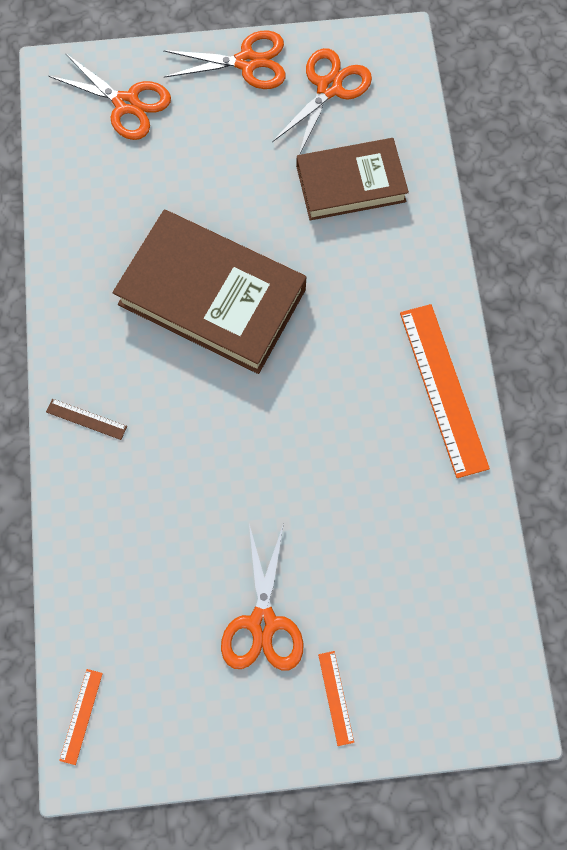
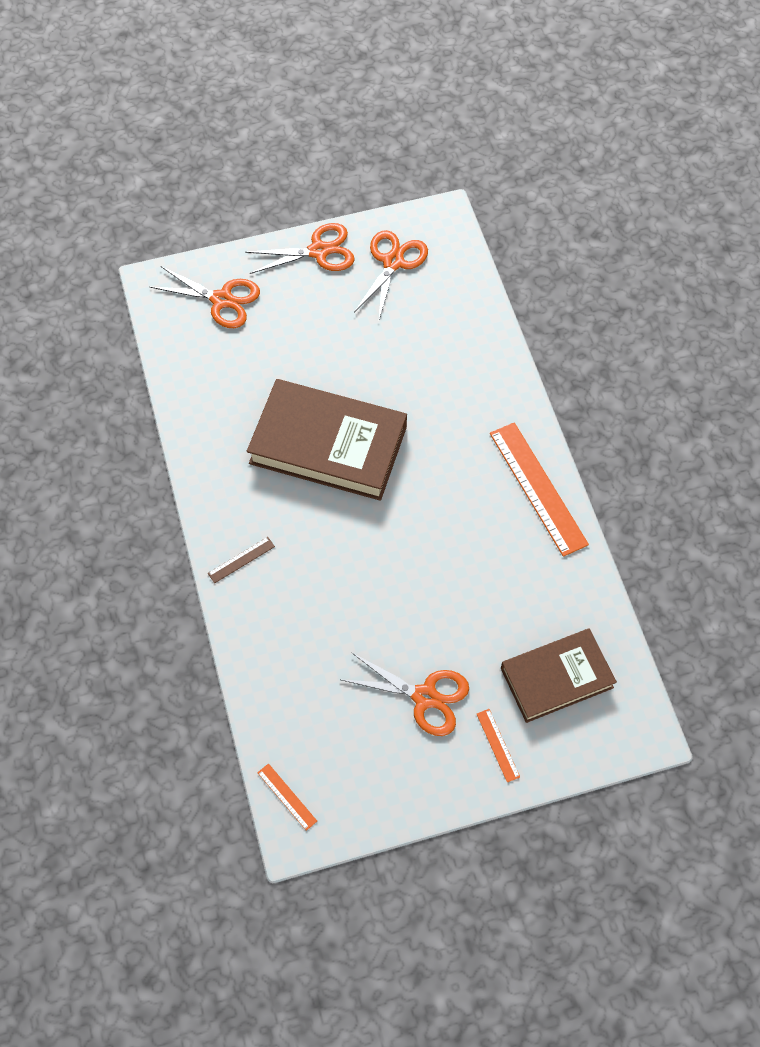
camera: 10 degrees left, 10 degrees down
(81, 716) = (287, 796): orange ruler -> orange ruler turned 45 degrees counterclockwise
(86, 419) = (241, 560): brown ruler -> brown ruler turned 45 degrees counterclockwise
(263, 622) = (425, 697): orange scissors -> orange scissors turned 60 degrees counterclockwise
(350, 183) = (427, 336): brown book -> brown book (556, 677)

